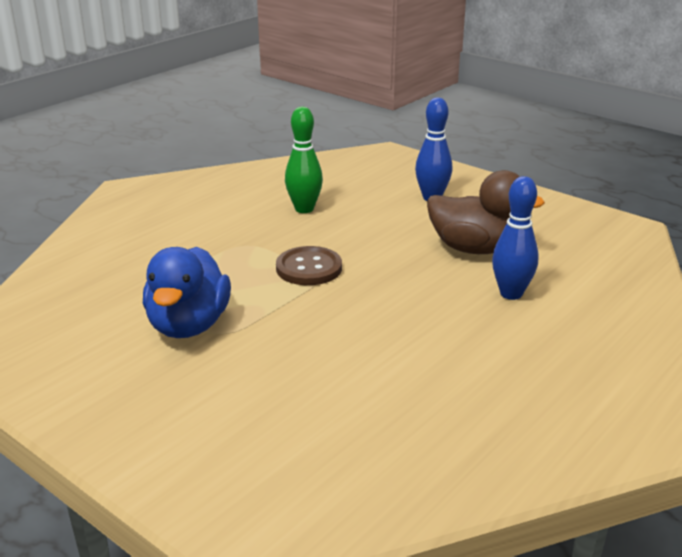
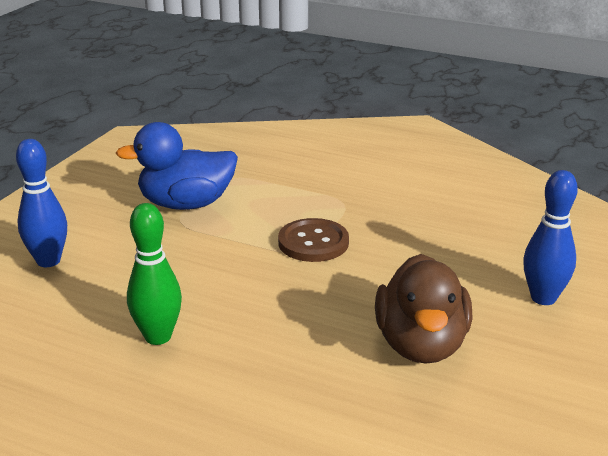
camera: 75 degrees right, 0 degrees up
(304, 209) = (444, 219): green bowling pin -> green bowling pin (158, 337)
(511, 294) = (319, 382): blue bowling pin -> blue bowling pin (48, 261)

